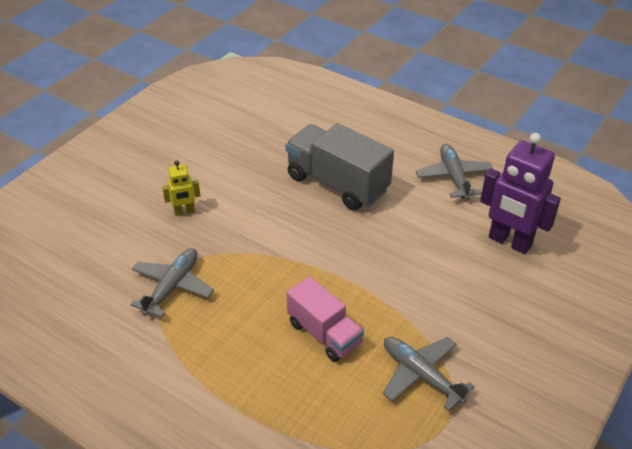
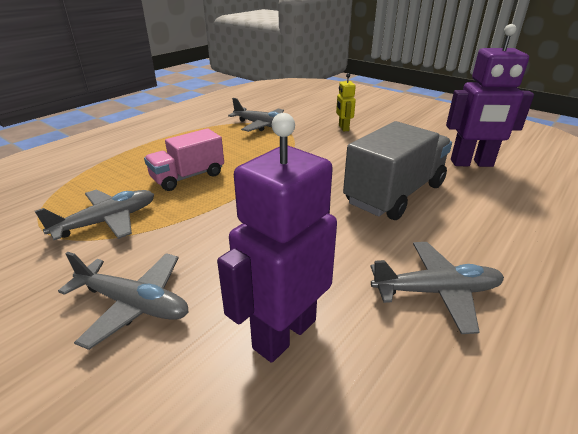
camera: 95 degrees right, 10 degrees down
(274, 132) = (471, 163): none -> purple robot
(512, 320) = (134, 304): none -> grey plane

